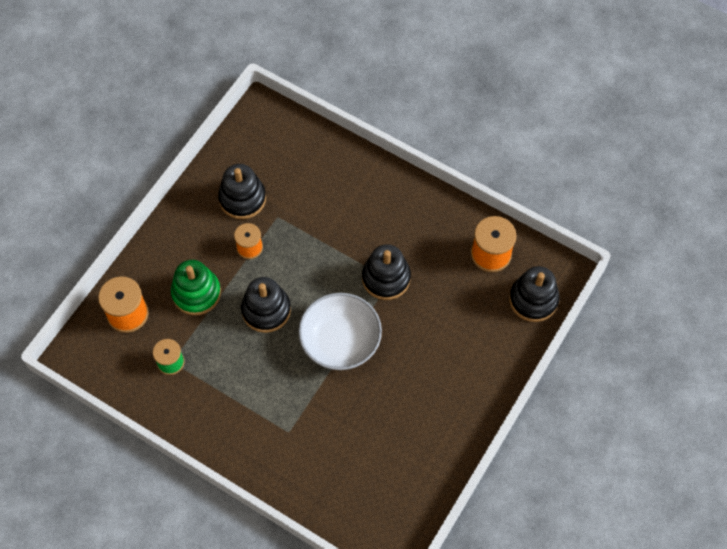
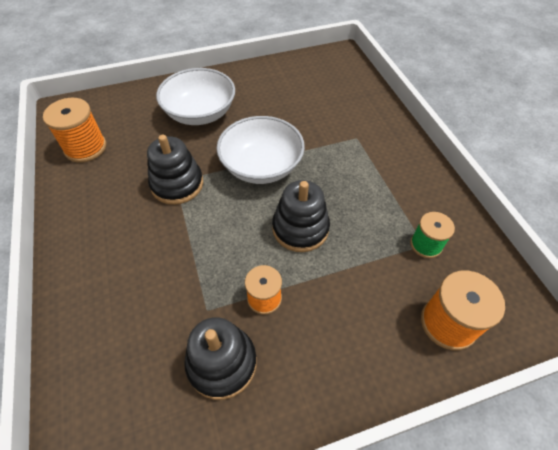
camera: 140 degrees left, 10 degrees down
(196, 293) = (356, 291): green stacking toy -> none
(444, 356) = (200, 113): none -> white bowl
(533, 300) = (103, 106): black stacking toy -> none

